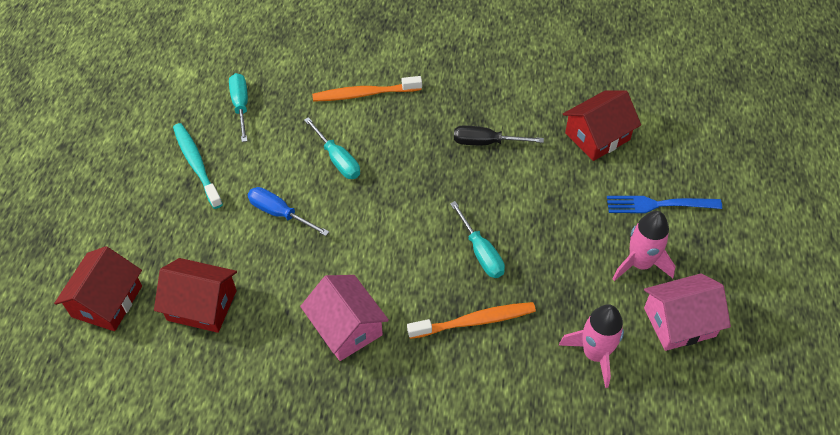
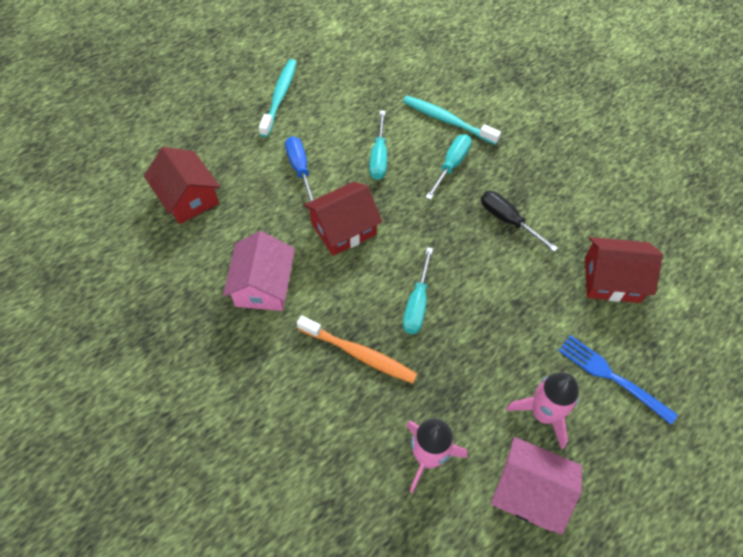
camera: 40 degrees right, 5 degrees up
(107, 301) = (136, 152): red house -> red house (343, 229)
(241, 106) = (349, 74): turquoise screwdriver -> turquoise screwdriver (451, 165)
(364, 94) = (447, 120): orange toothbrush -> turquoise toothbrush

